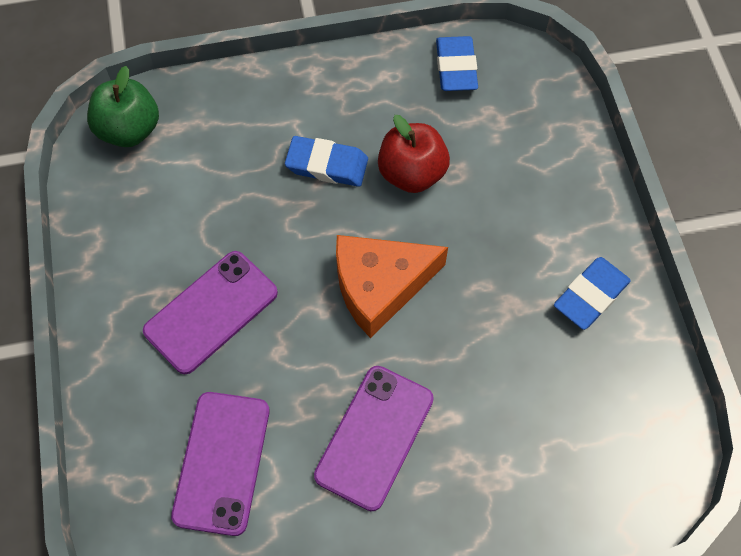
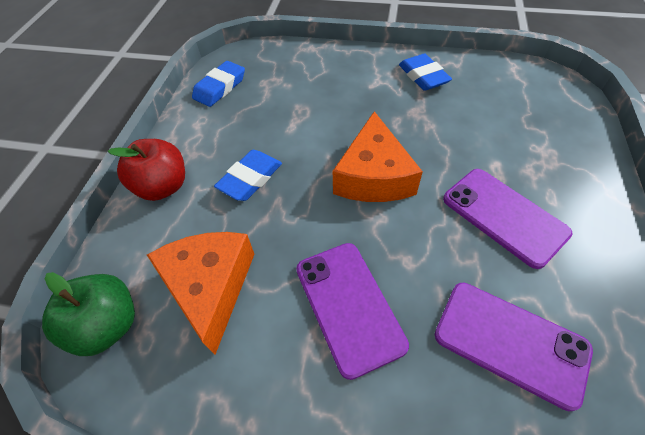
camera: 65 degrees left, 10 degrees down
(190, 189) = (210, 287): none -> orange cheese
(412, 173) = (288, 132): red apple -> red apple (163, 187)
(456, 67) = (220, 87): blue eraser -> blue eraser turned 75 degrees counterclockwise

